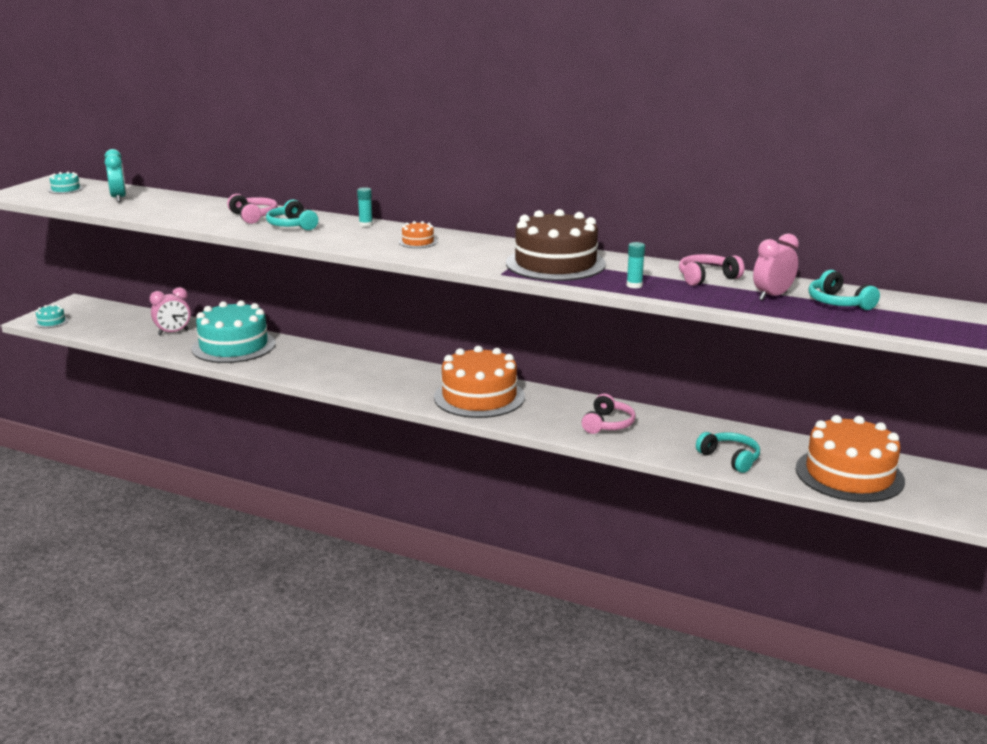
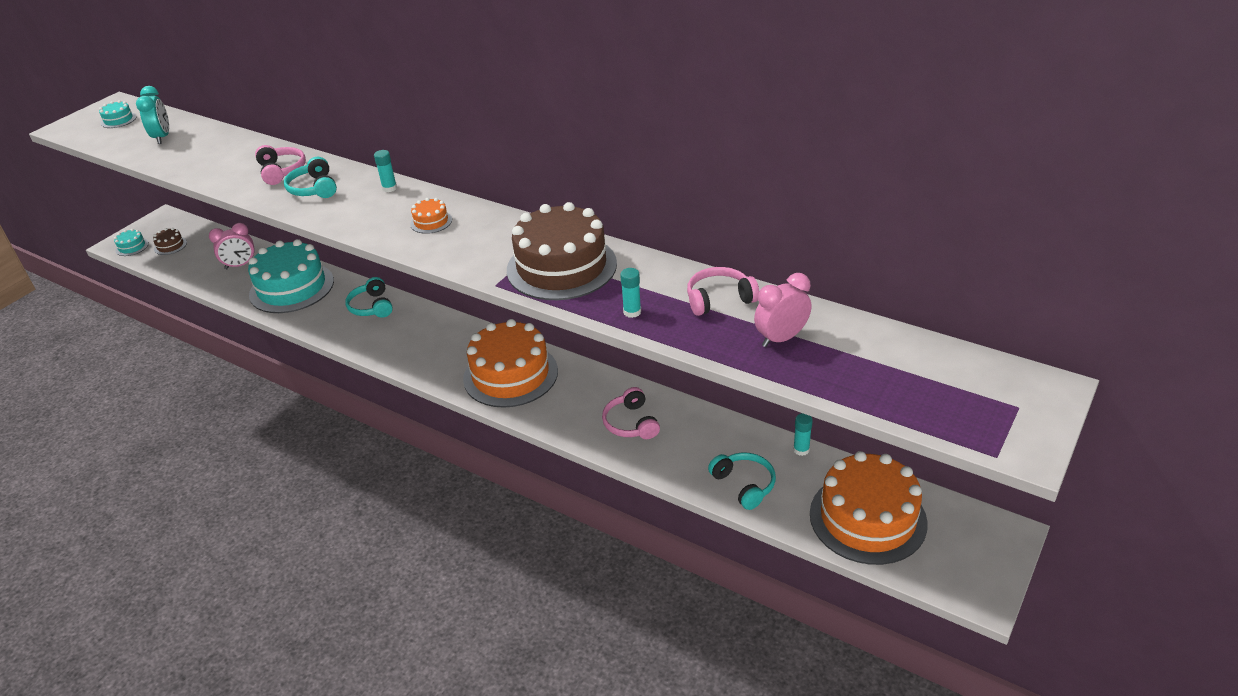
camera: 10 degrees right, 15 degrees up
(92, 320) = (170, 246): none -> brown cake
(608, 424) = (630, 423): pink headphones -> pink headphones turned 135 degrees clockwise
(771, 435) = (801, 450): none -> turquoise glue stick
(838, 303) = (853, 354): turquoise headphones -> turquoise headphones (371, 307)

